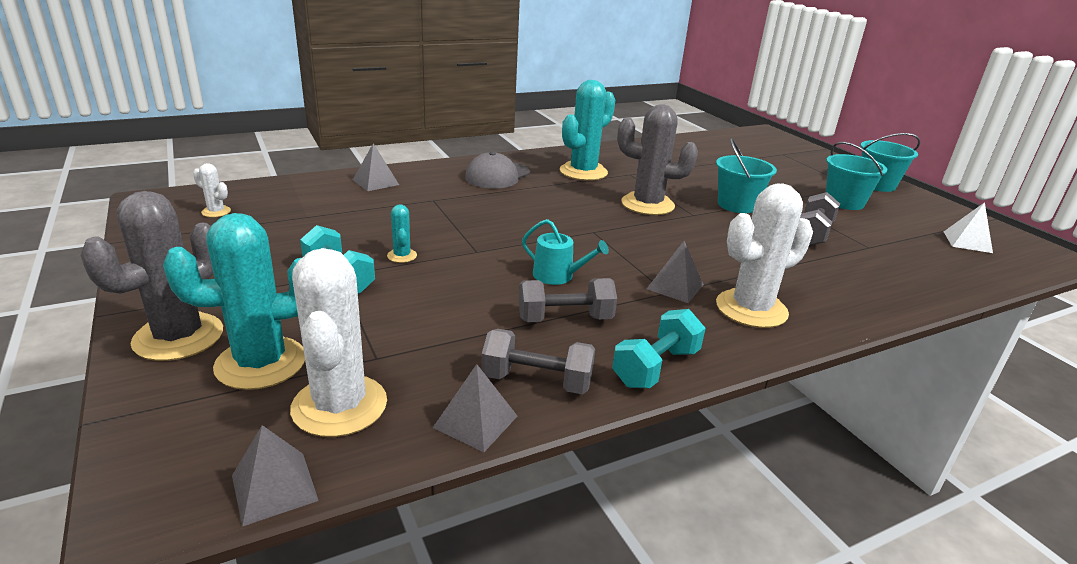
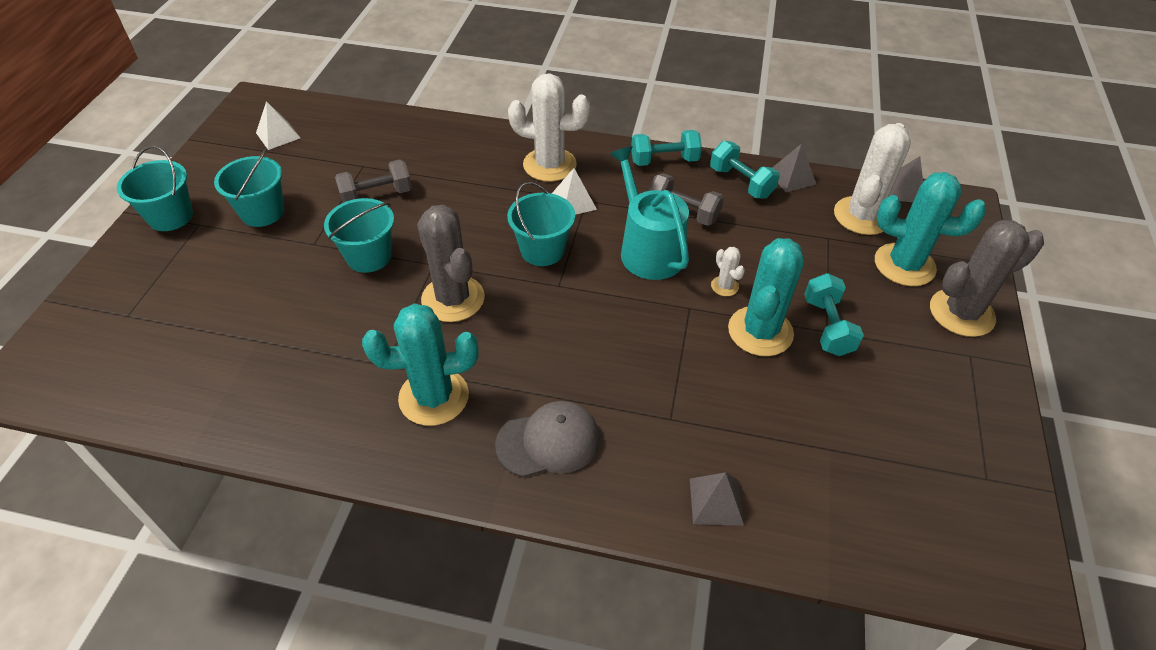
camera: 140 degrees left, 20 degrees up
(216, 212) = (936, 511): white cactus -> white cactus (724, 286)
(402, 256) = (760, 331): turquoise cactus -> turquoise cactus, size x2.22
(537, 381) = (741, 182): grey dumbbell -> turquoise dumbbell
(558, 276) = (648, 249): turquoise watering can -> turquoise watering can, size x1.81
(639, 245) = (542, 250): none -> turquoise bucket
(675, 286) = (573, 202): grey pyramid -> white pyramid

